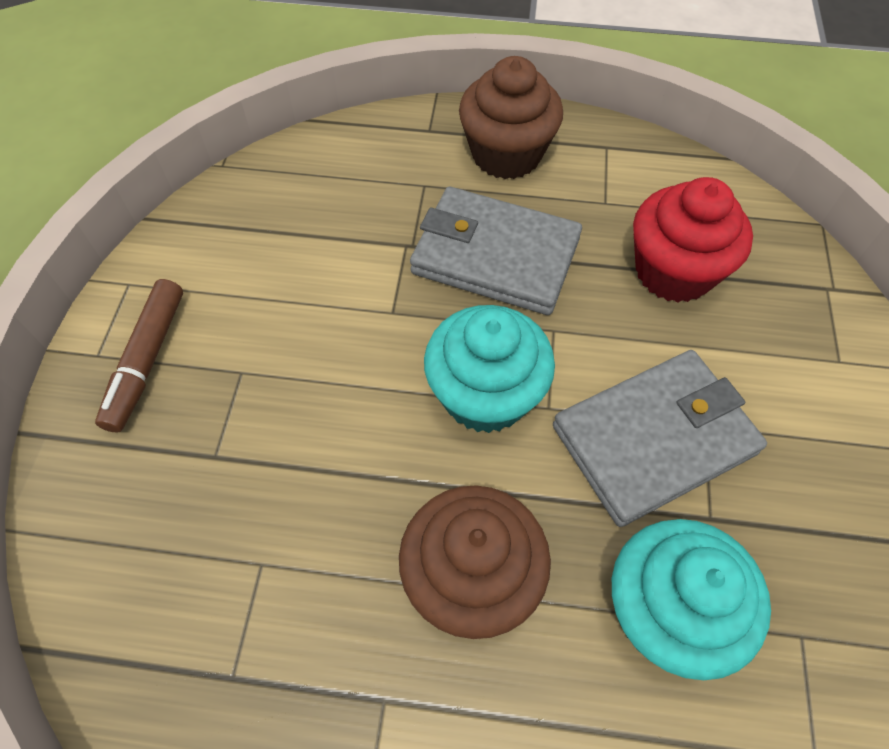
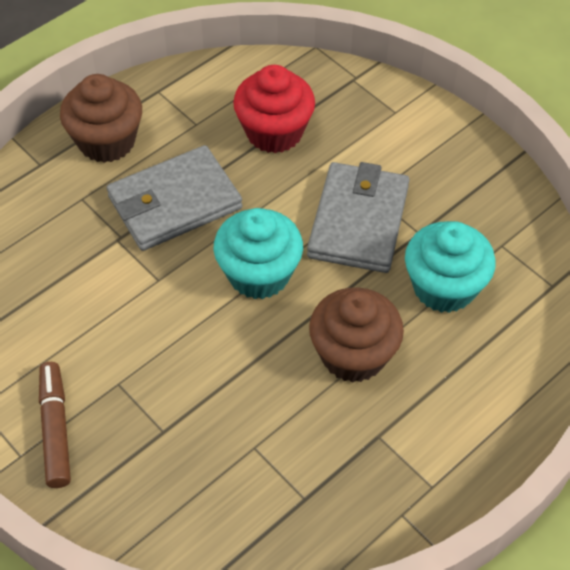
camera: 50 degrees left, 5 degrees down
(147, 360) = (55, 429): brown marker -> brown marker turned 150 degrees counterclockwise

